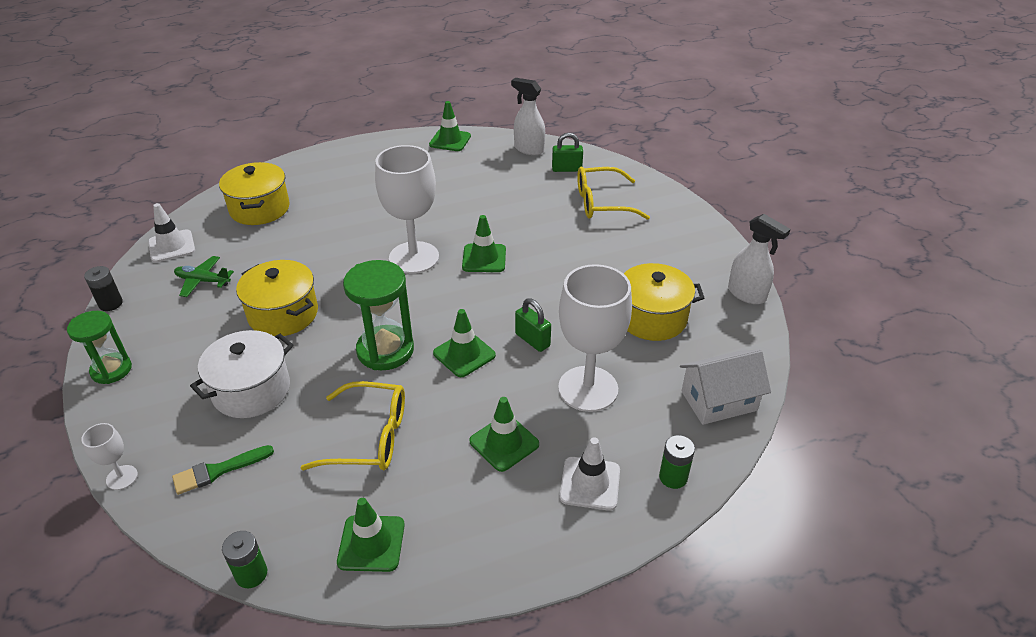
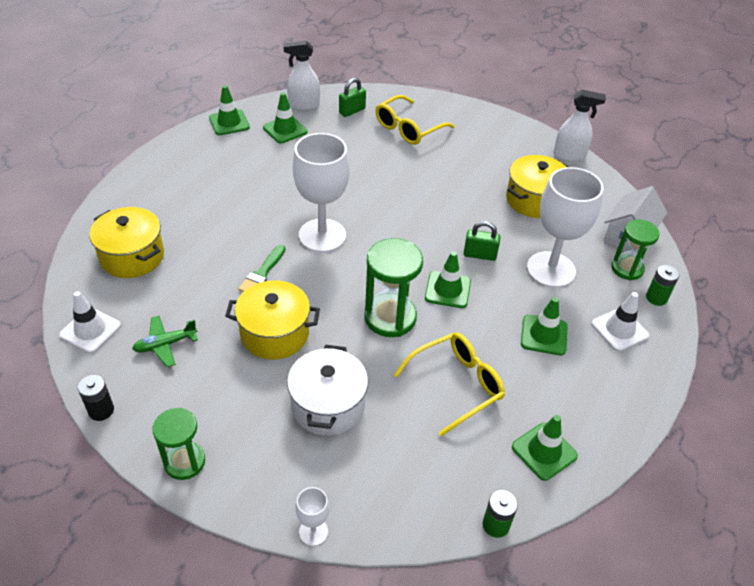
camera: 40 degrees left, 5 degrees up
(218, 471) = (381, 477): green brush -> green brush (262, 273)
(484, 258) = (375, 210): green traffic cone -> green traffic cone (285, 130)
(675, 431) = (627, 269): none -> green hourglass

